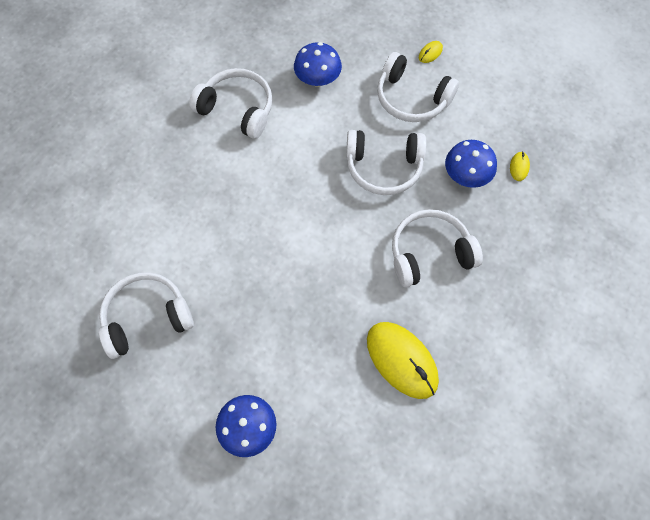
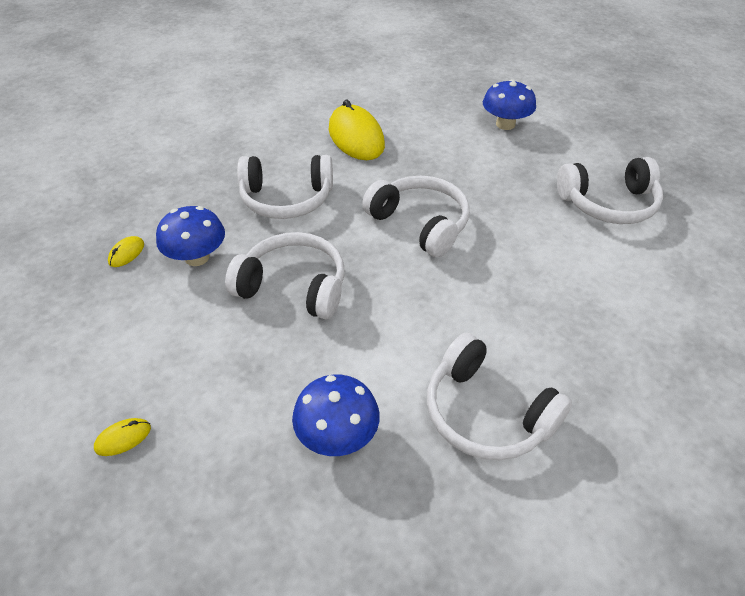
camera: 165 degrees left, 20 degrees down
(411, 98) = (203, 367): white headphones -> white headphones (420, 223)

